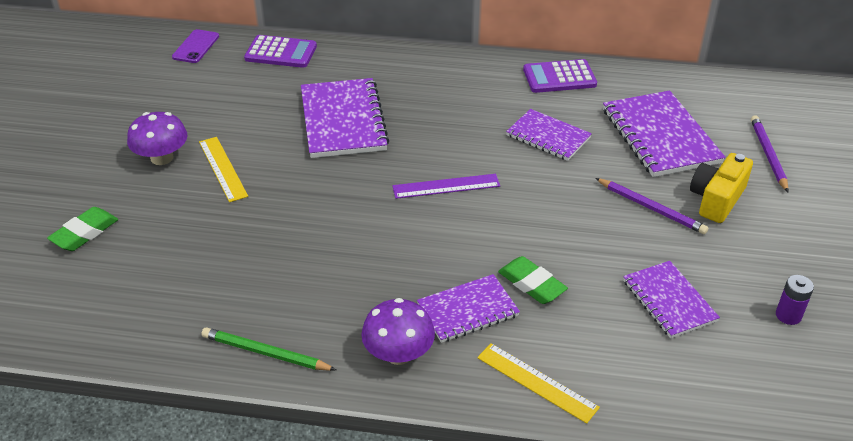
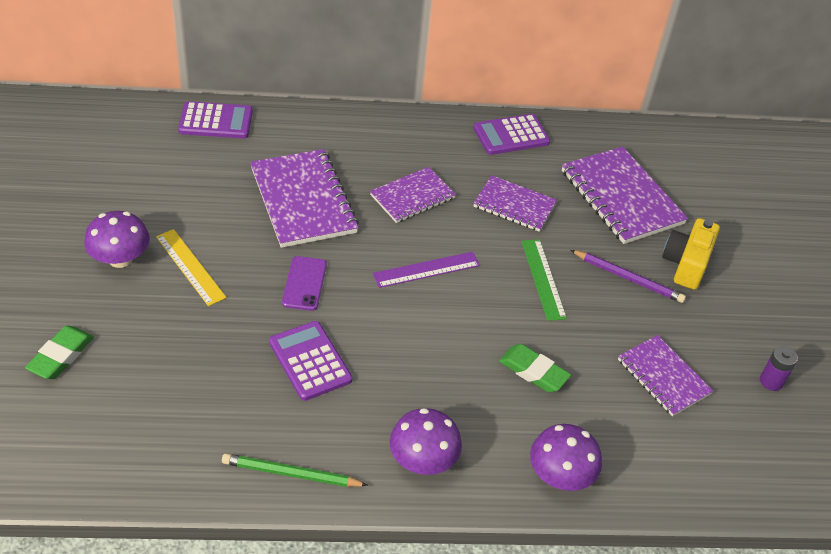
camera: 15 degrees left, 5 degrees up
(196, 47) = (119, 118): purple phone -> purple phone (304, 283)
(311, 256) = (310, 361): none -> purple calculator
(468, 310) = (479, 406): purple notebook -> purple notebook (412, 197)
(537, 382) = (560, 475): yellow ruler -> purple mushroom
(562, 202) = (543, 279): none -> green ruler
(768, 155) = (724, 211): purple pencil -> none

